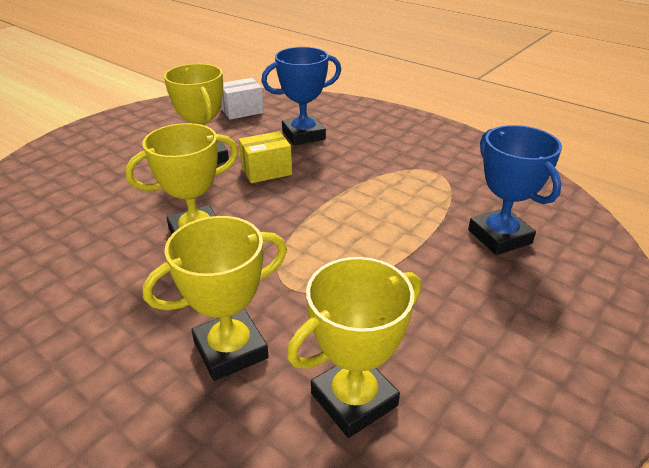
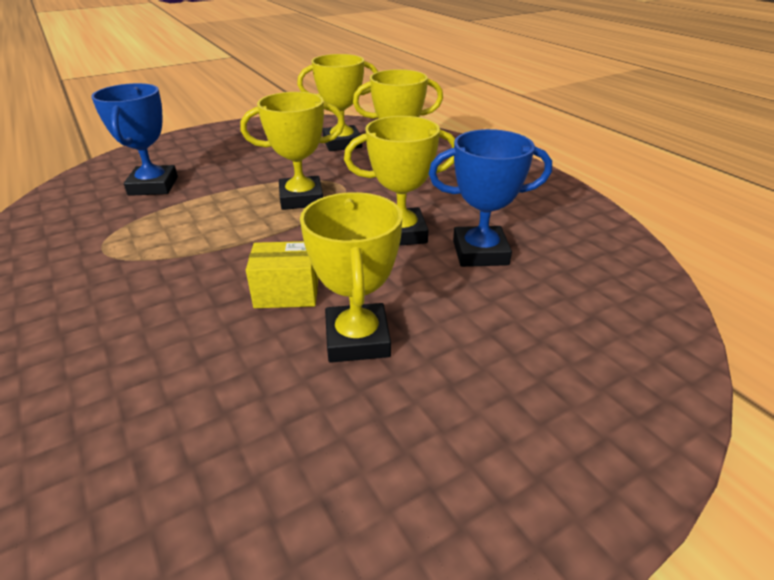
camera: 160 degrees left, 0 degrees up
(242, 111) = (221, 478): white box -> none
(303, 135) = (176, 354): blue trophy -> blue trophy (480, 252)
(323, 255) = (301, 198): none -> yellow trophy

